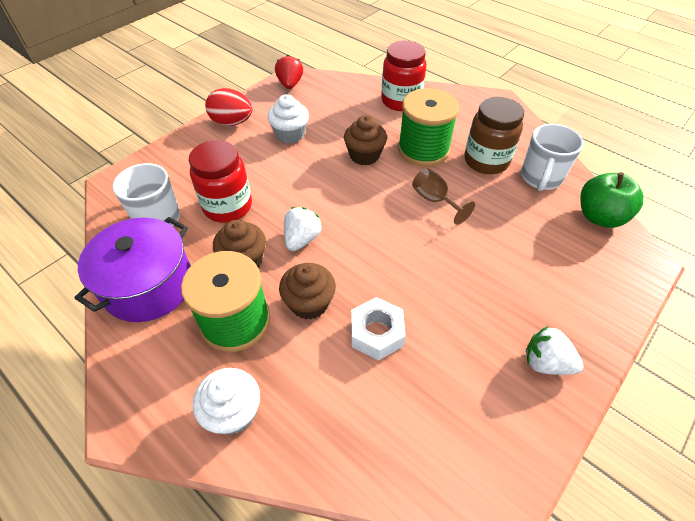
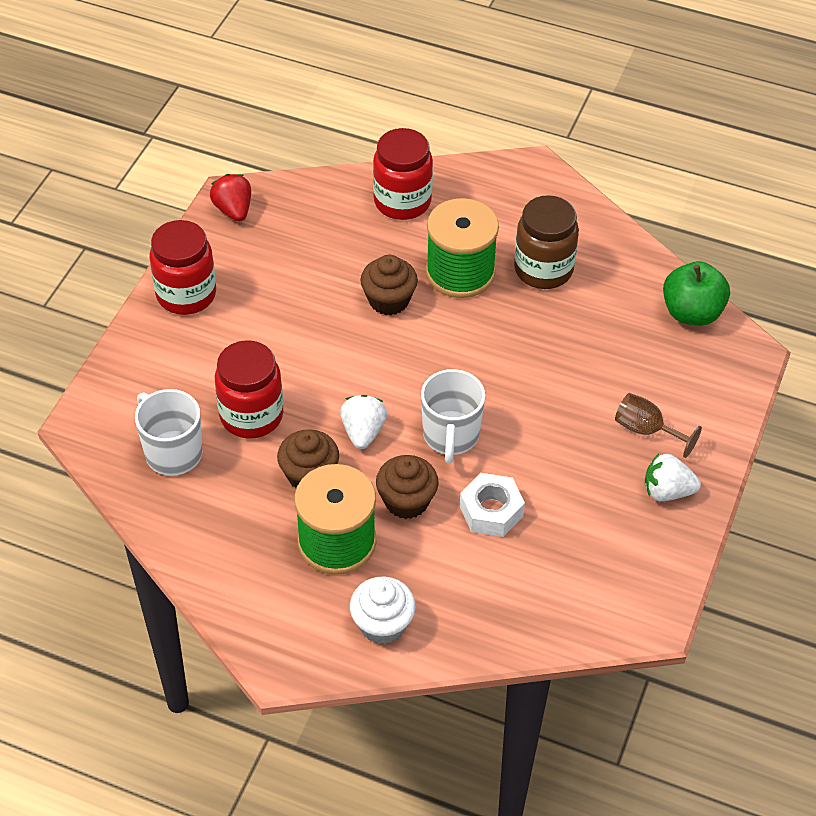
camera: 20 degrees left, 0 degrees up
(149, 285) = (216, 533): purple pot -> none
(232, 122) = (186, 294): red egg -> red jar
(290, 134) = (276, 293): white cupcake -> none
(435, 200) = (499, 341): brown goblet -> brown goblet (646, 430)
(540, 178) = (615, 277): white mug -> white mug (450, 436)

